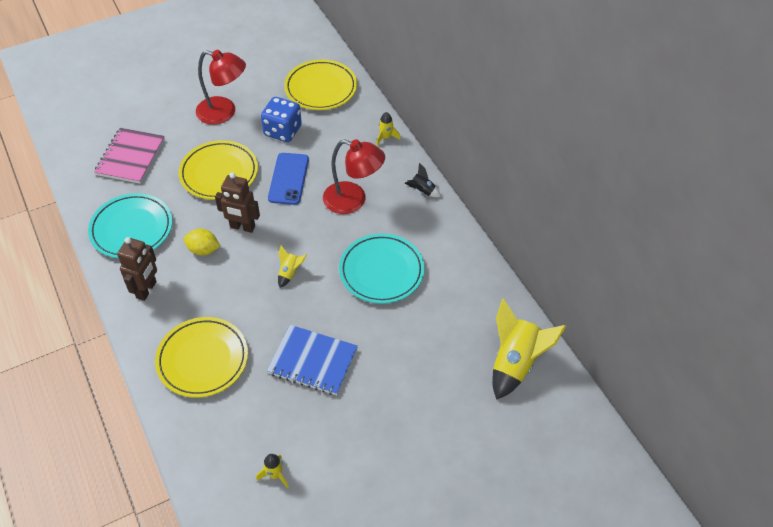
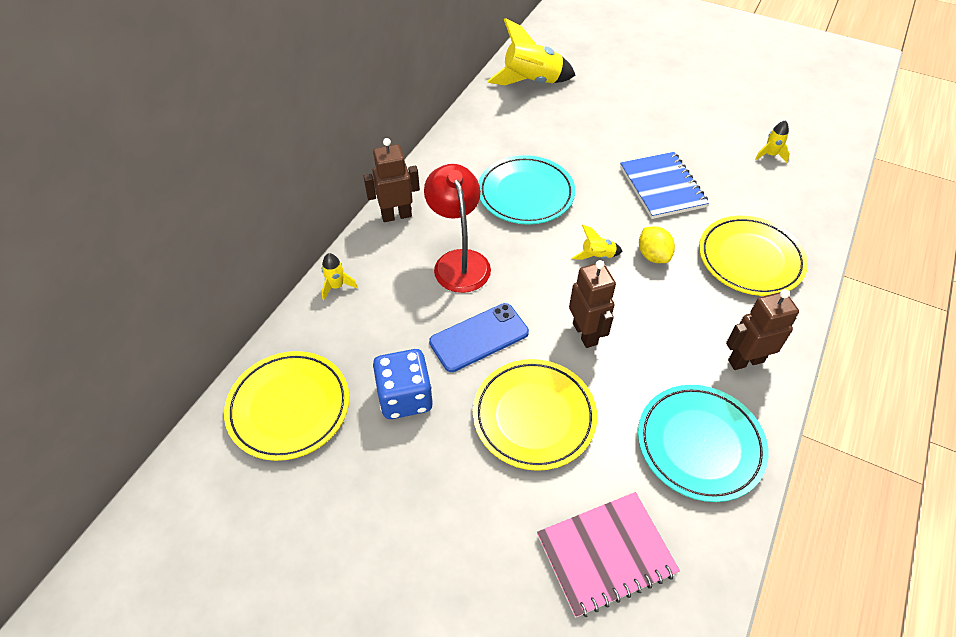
camera: 125 degrees left, 0 degrees up
(203, 250) = (648, 347): yellow lemon -> yellow lemon (653, 255)
(224, 112) = (424, 497): red lamp -> none
(422, 191) = (396, 215): black rocket -> brown robot

